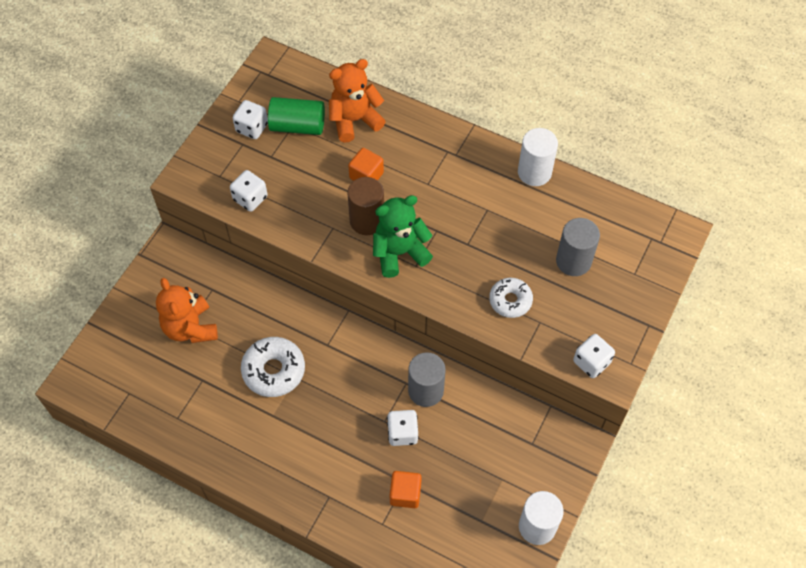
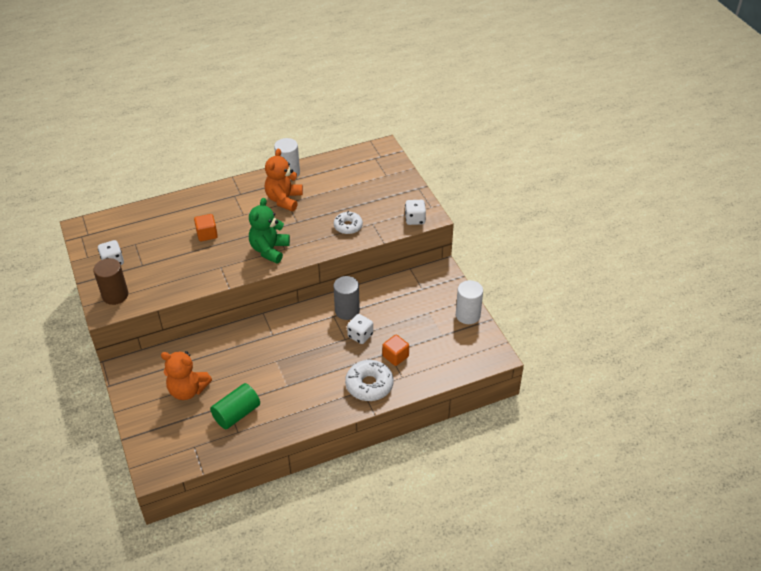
camera: 50 degrees left, 15 degrees down
(250, 198) = (157, 289): white dice -> none
(274, 370) = (260, 368): white donut -> white donut (369, 385)
(297, 126) = (138, 242): green cylinder -> green cylinder (237, 414)
(354, 120) = (167, 218): orange teddy bear -> orange teddy bear (284, 199)
(367, 221) = (234, 251): brown cylinder -> brown cylinder (115, 295)
(573, 261) = (354, 191): grey cylinder -> none

